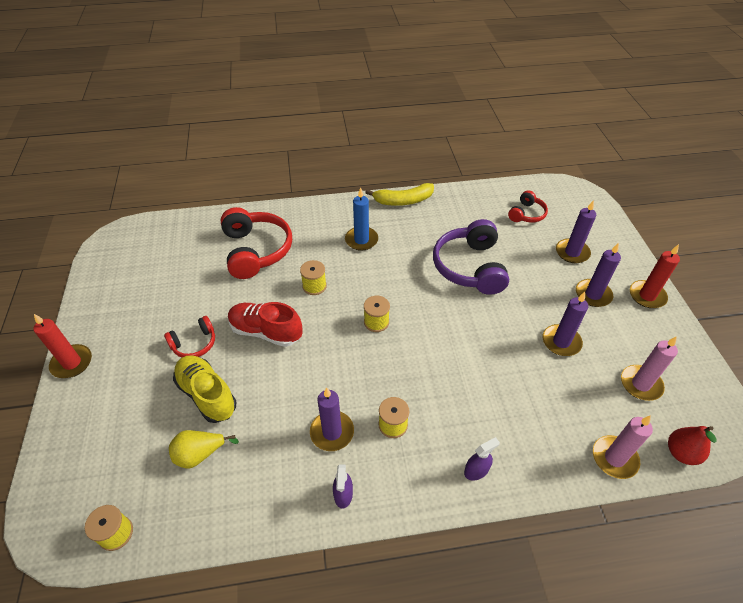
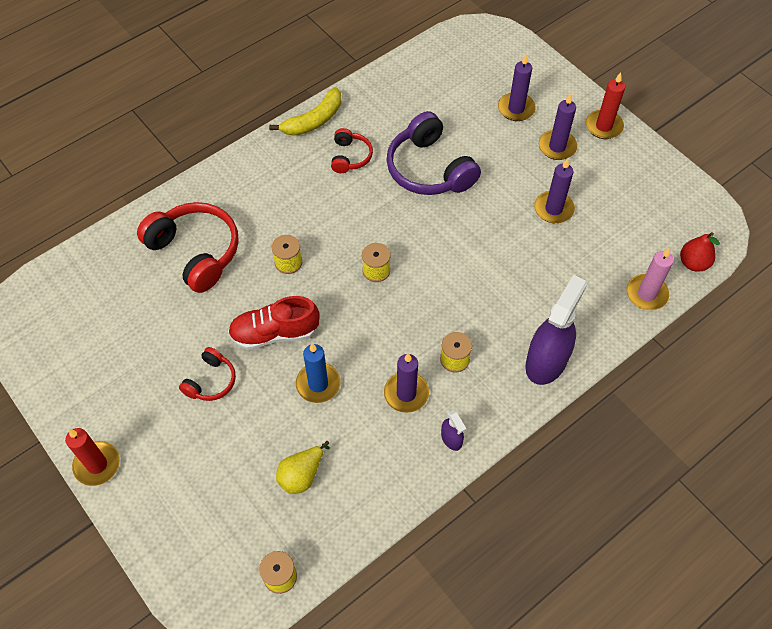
camera: 30 degrees left, 10 degrees up
(207, 394) = (264, 421): yellow shoe -> none
(361, 240) = (301, 188): blue candle -> blue candle (318, 384)
(476, 470) = (546, 361): purple spray bottle -> purple spray bottle, size x2.21
(526, 214) = (450, 82): red headphones -> red headphones (350, 157)
(640, 384) = (637, 217): pink candle -> none

